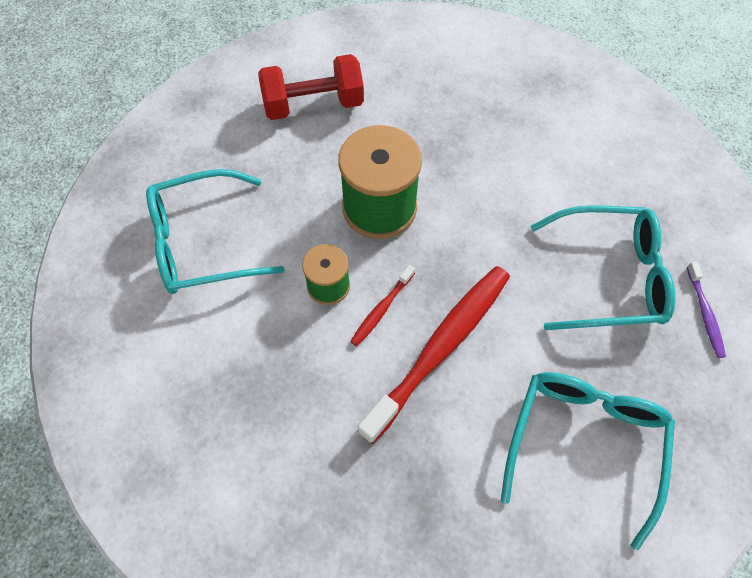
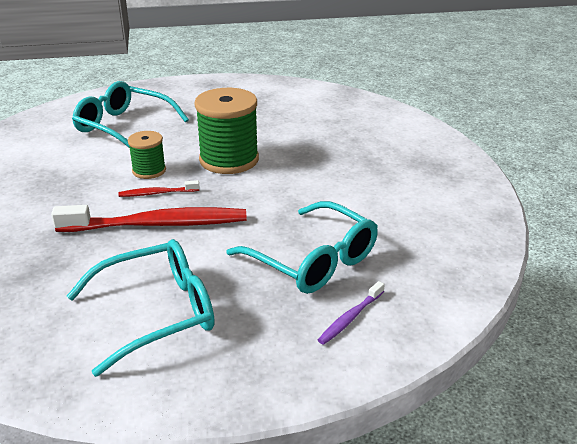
camera: 45 degrees right, 30 degrees down
(313, 105) = (267, 110): red dumbbell -> none

